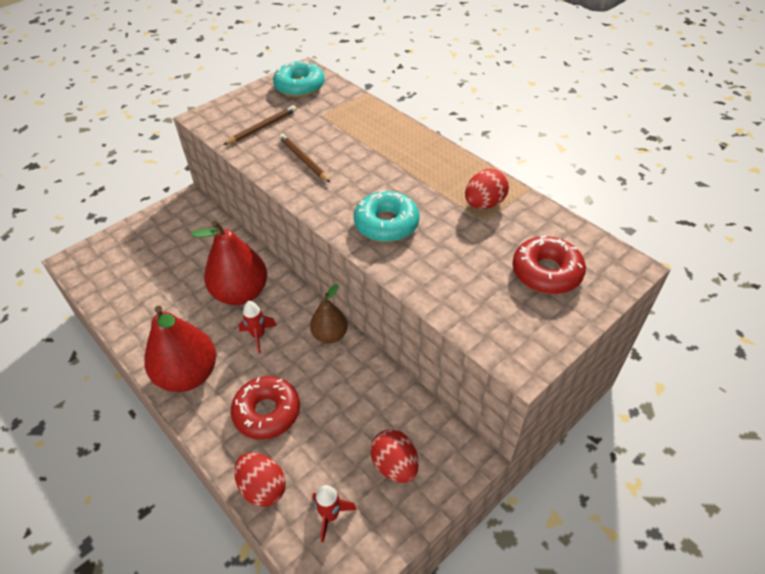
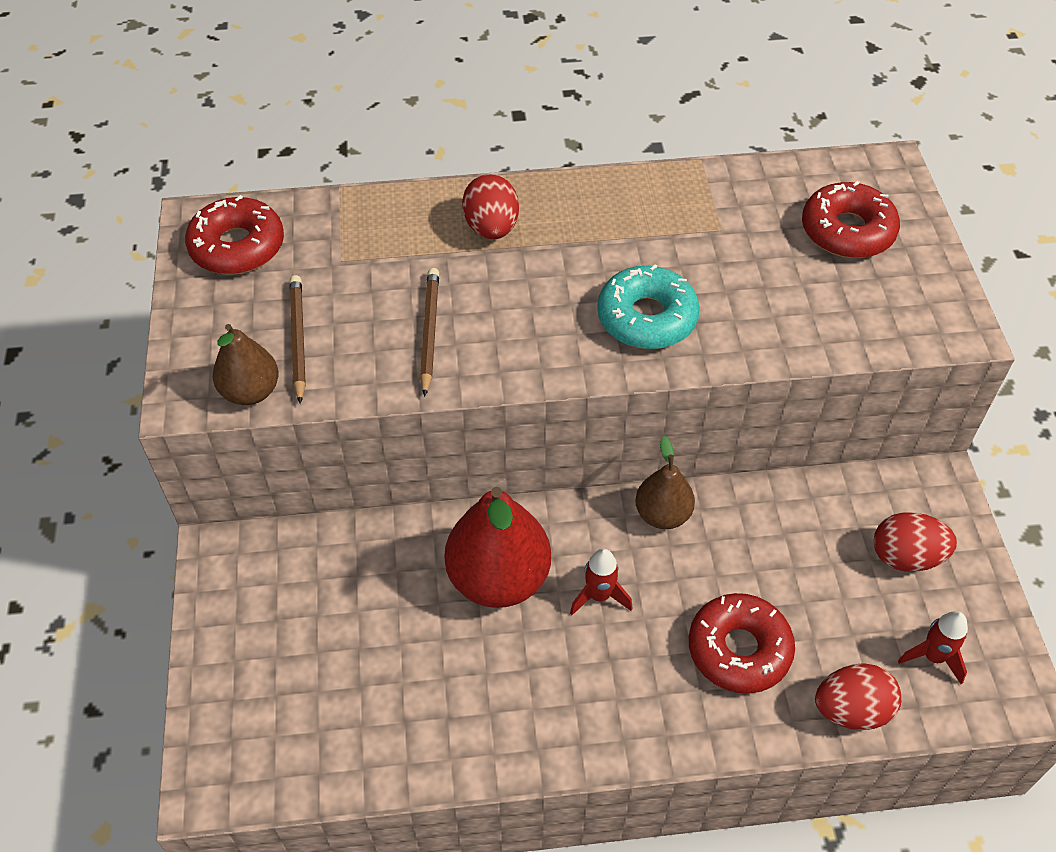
camera: 55 degrees left, 5 degrees up
(188, 375) = (605, 715): red pear -> none
(221, 130) = (251, 392): none -> brown pear
(299, 86) = (237, 247): turquoise donut -> red donut
(303, 160) = (429, 331): brown pencil -> brown pencil turned 90 degrees clockwise
(484, 204) = (691, 212): red egg -> red egg (491, 228)

